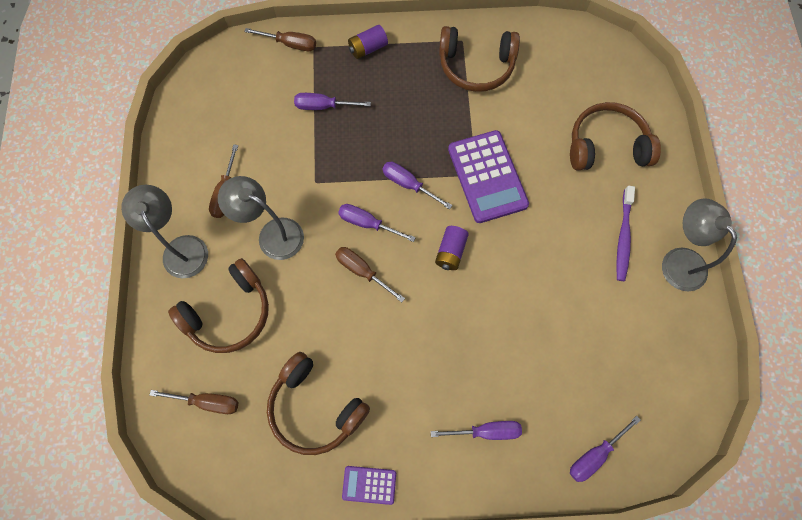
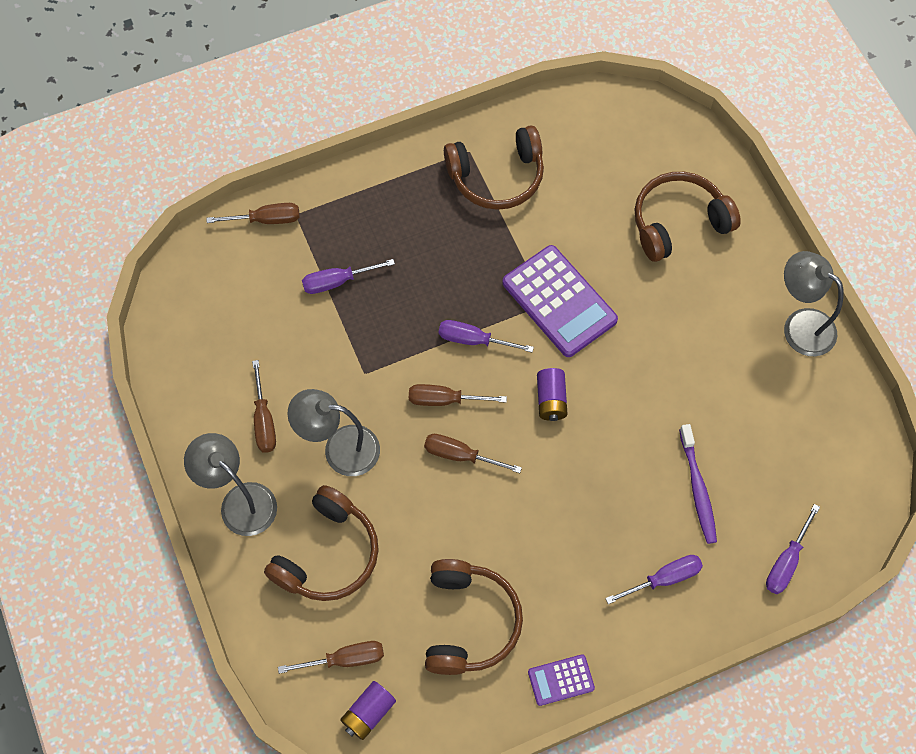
camera: 20 degrees left, 5 degrees down
(315, 408) = (469, 622): brown headphones -> brown headphones turned 105 degrees counterclockwise
(367, 223) = (444, 400): purple screwdriver -> brown screwdriver
(368, 48) = (362, 196): purple battery -> purple battery (368, 713)
(623, 237) = (733, 319): purple toothbrush -> purple toothbrush (697, 488)

